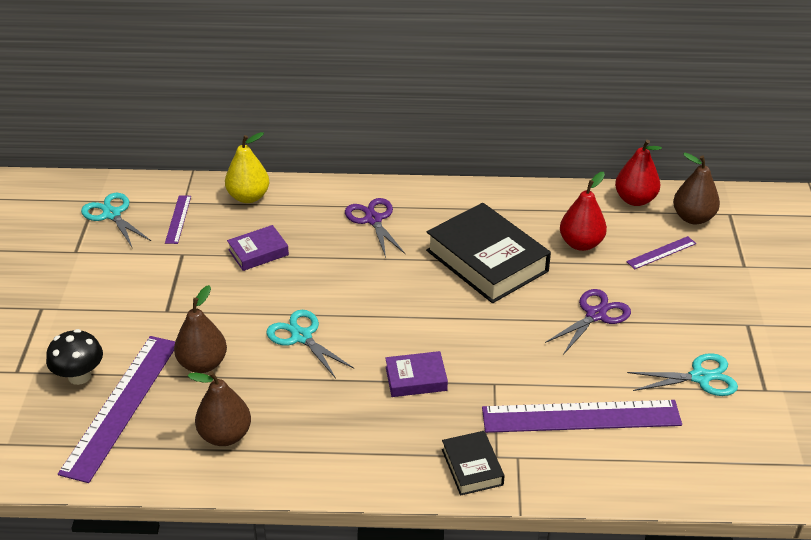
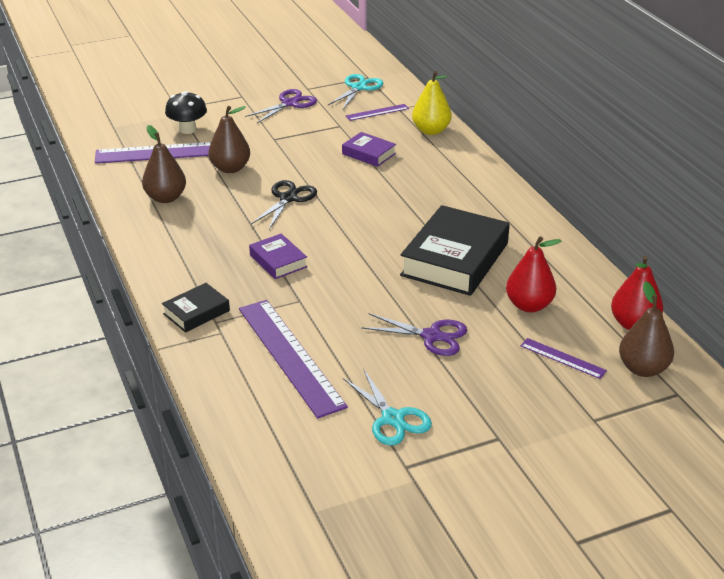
camera: 65 degrees right, 5 degrees down
(301, 337) = (288, 198): turquoise scissors -> black scissors
(373, 220) = (456, 191): purple scissors -> purple scissors (289, 103)

